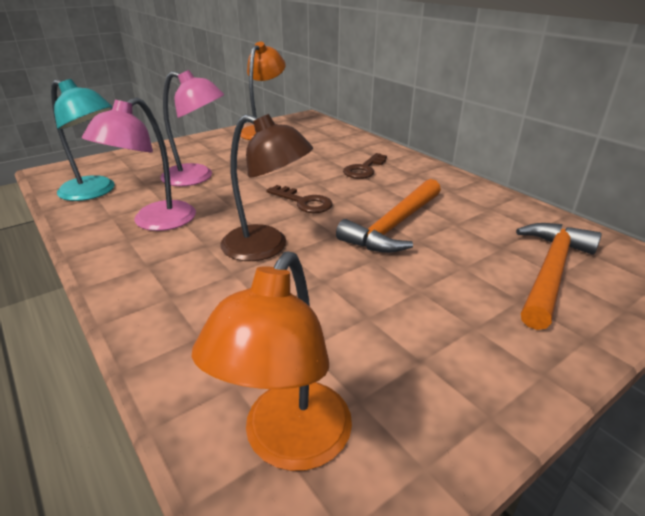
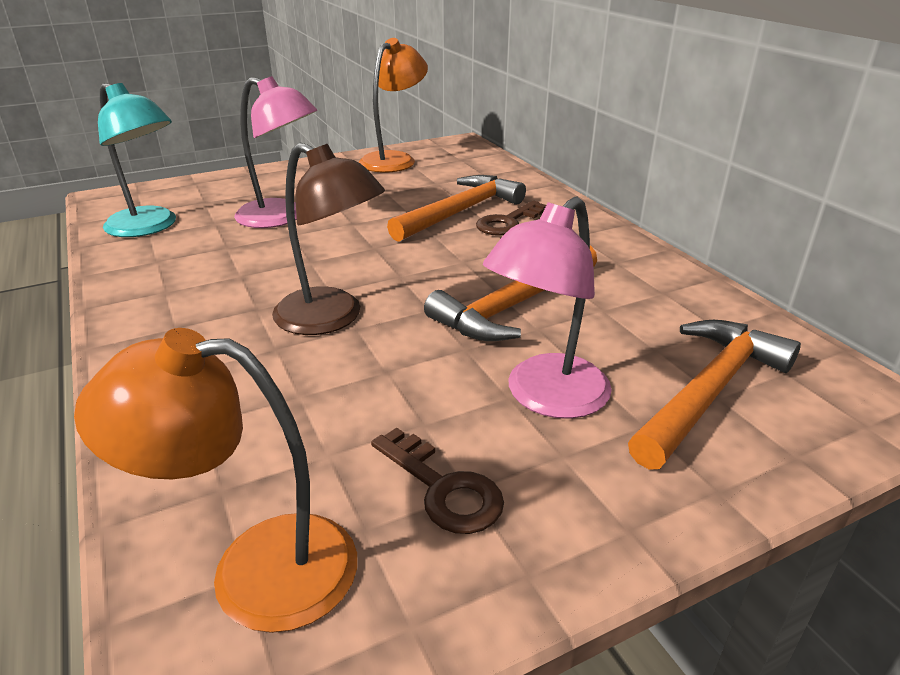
camera: 10 degrees right, 0 degrees up
(155, 222) = (206, 273): pink lamp -> pink lamp (545, 398)
(289, 443) = (255, 569): orange lamp -> orange lamp turned 60 degrees clockwise
(304, 202) = (406, 262): brown key -> brown key (443, 488)
(327, 164) = (460, 212): none -> orange hammer

